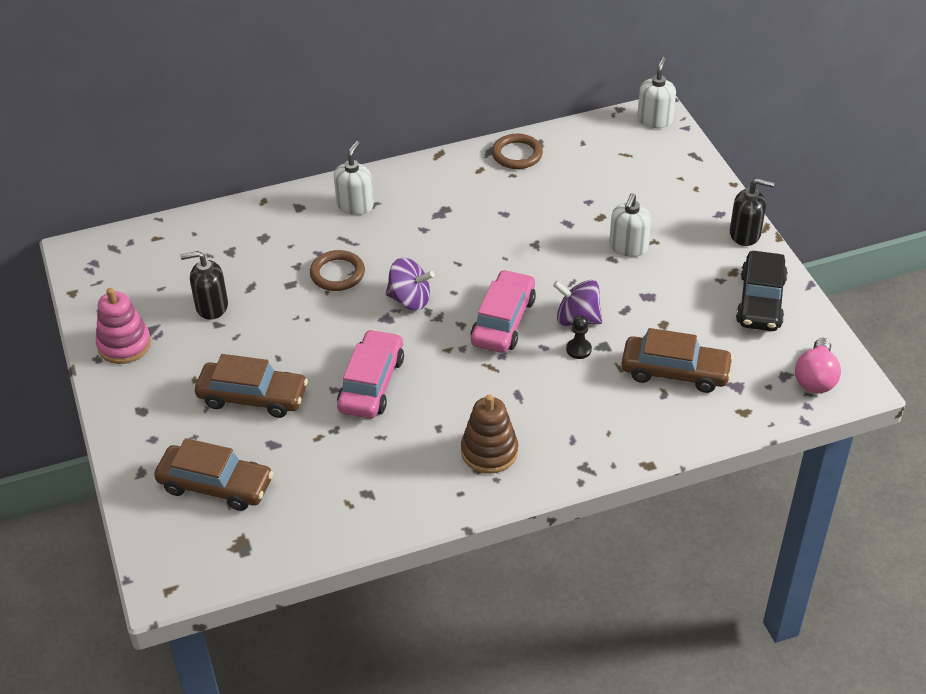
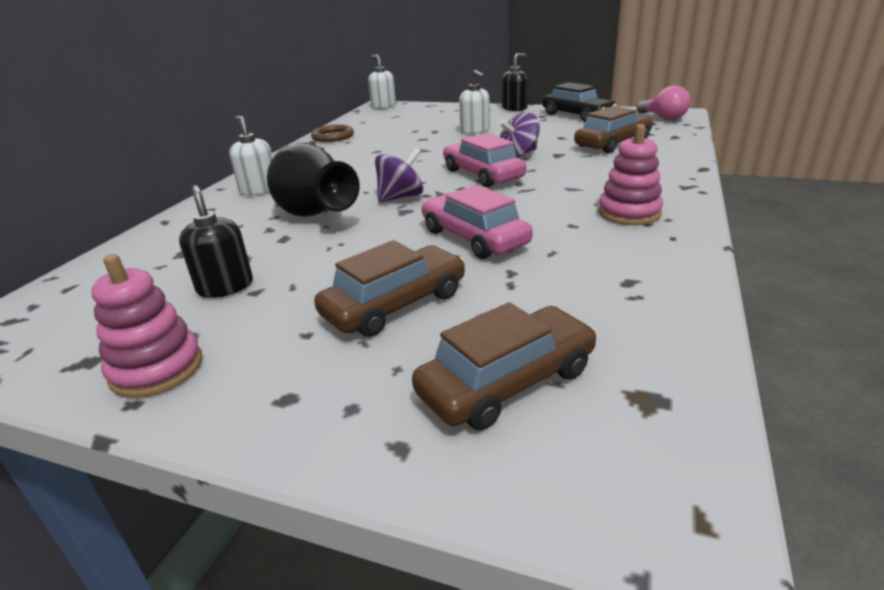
camera: 50 degrees left, 15 degrees down
(211, 306) = (225, 287): black soap dispenser -> black soap dispenser turned 120 degrees clockwise
(337, 273) = (315, 215): brown ring -> black vase
(489, 451) = (629, 213): brown stacking toy -> pink stacking toy
(578, 349) = (550, 161): black pawn -> none

